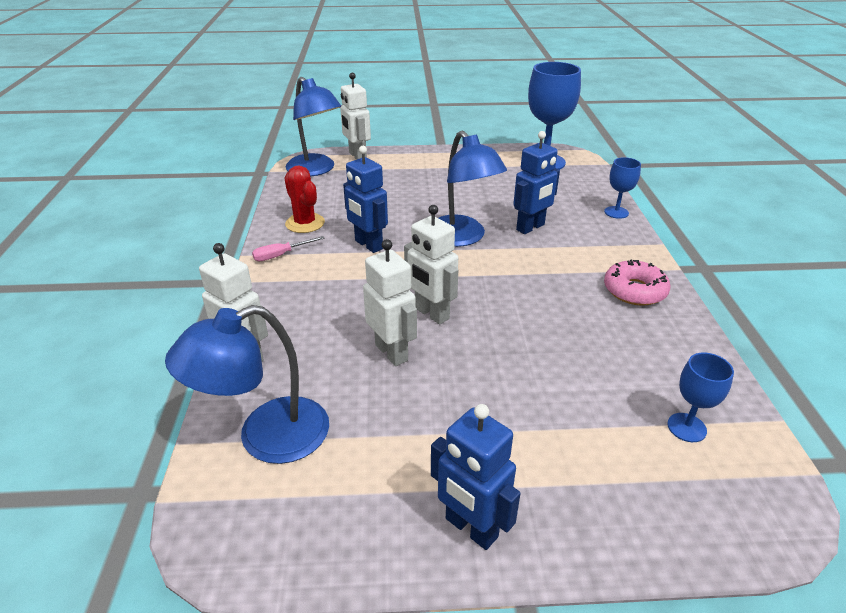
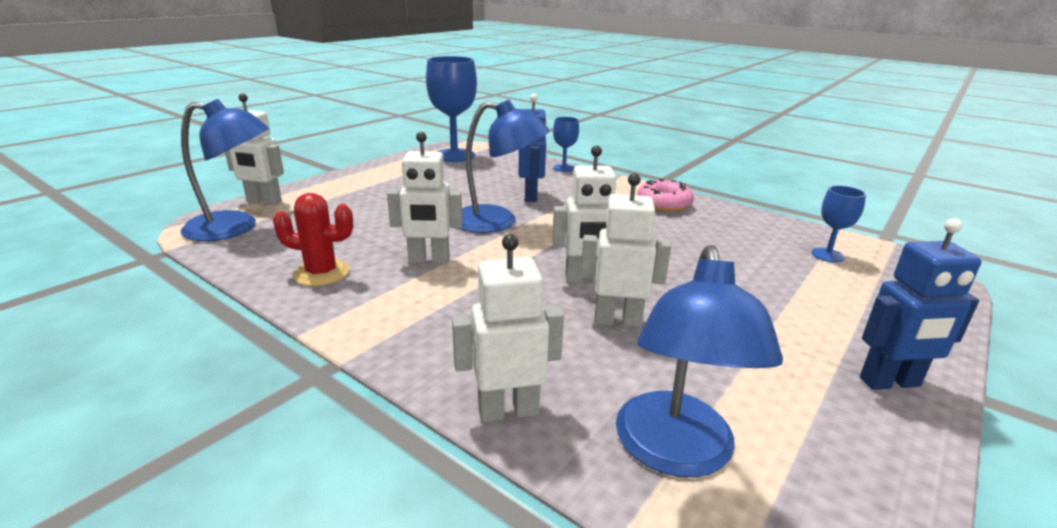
camera: 50 degrees left, 10 degrees down
(281, 255) = (352, 310): pink screwdriver -> none
(368, 245) = (429, 260): blue robot -> white robot

